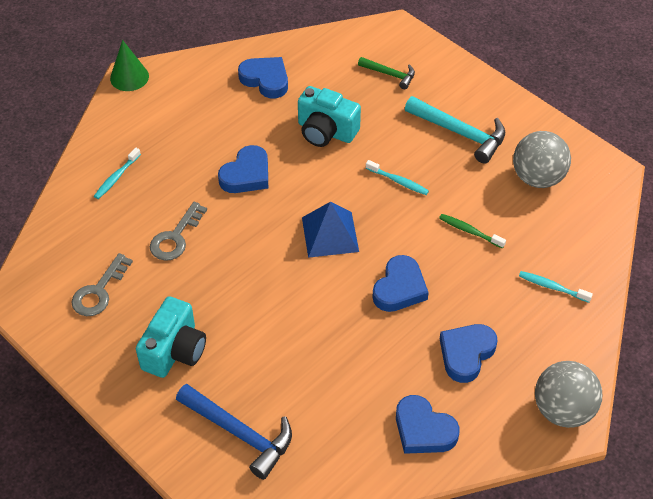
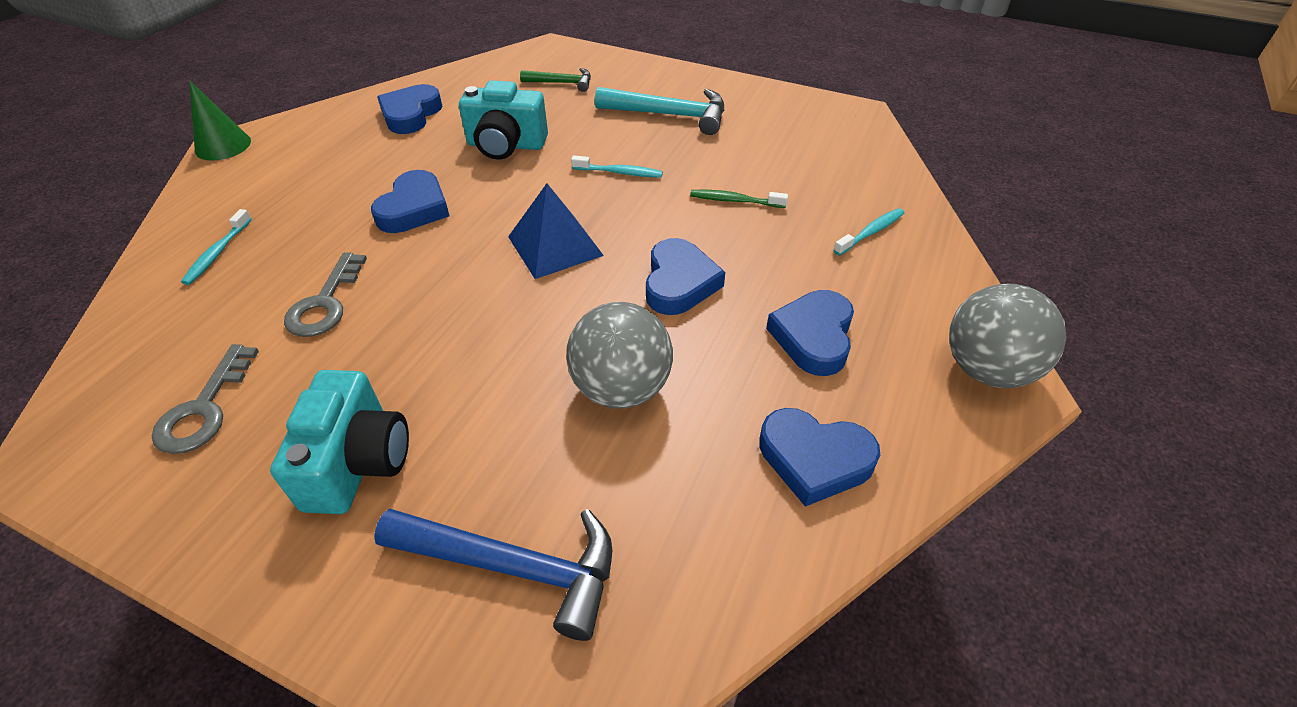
camera: 20 degrees left, 5 degrees down
(265, 80) = (411, 114): blue heart -> blue heart turned 90 degrees counterclockwise
(537, 178) = (781, 134): grey ball -> grey ball (621, 388)
(552, 287) = (871, 232): turquoise toothbrush -> turquoise toothbrush turned 135 degrees clockwise

